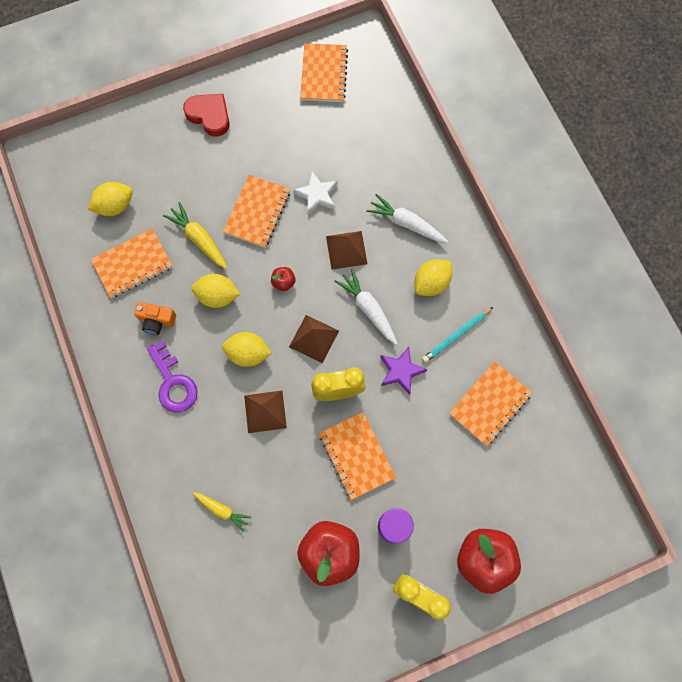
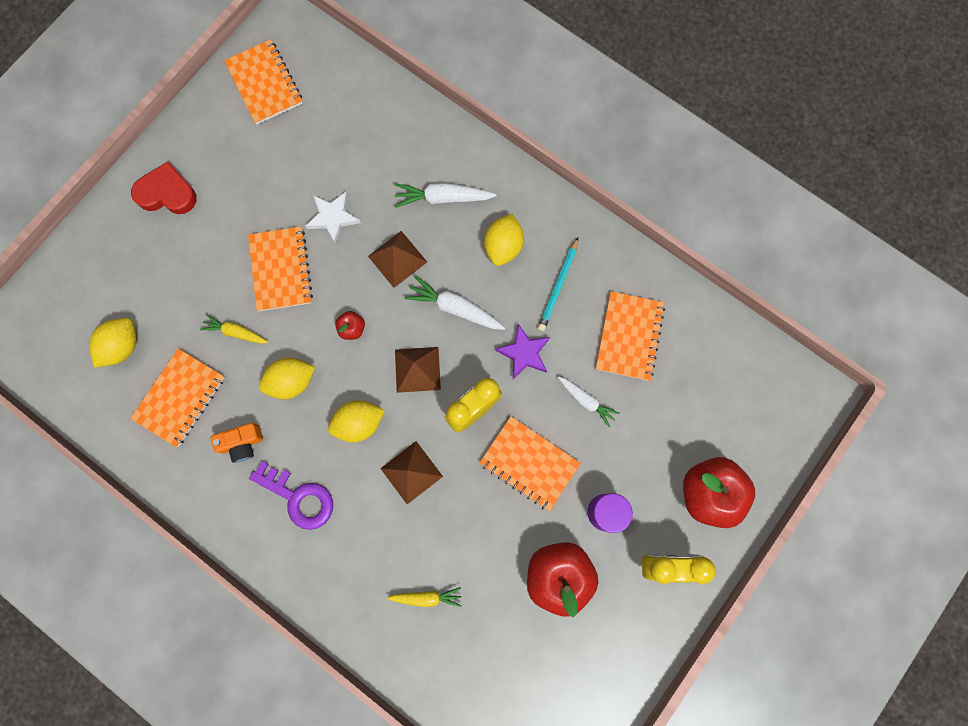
camera: 30 degrees left, 5 degrees up
(199, 239) = (235, 332): yellow carrot -> yellow carrot, size x0.66
(428, 434) = (586, 401): none -> white carrot

